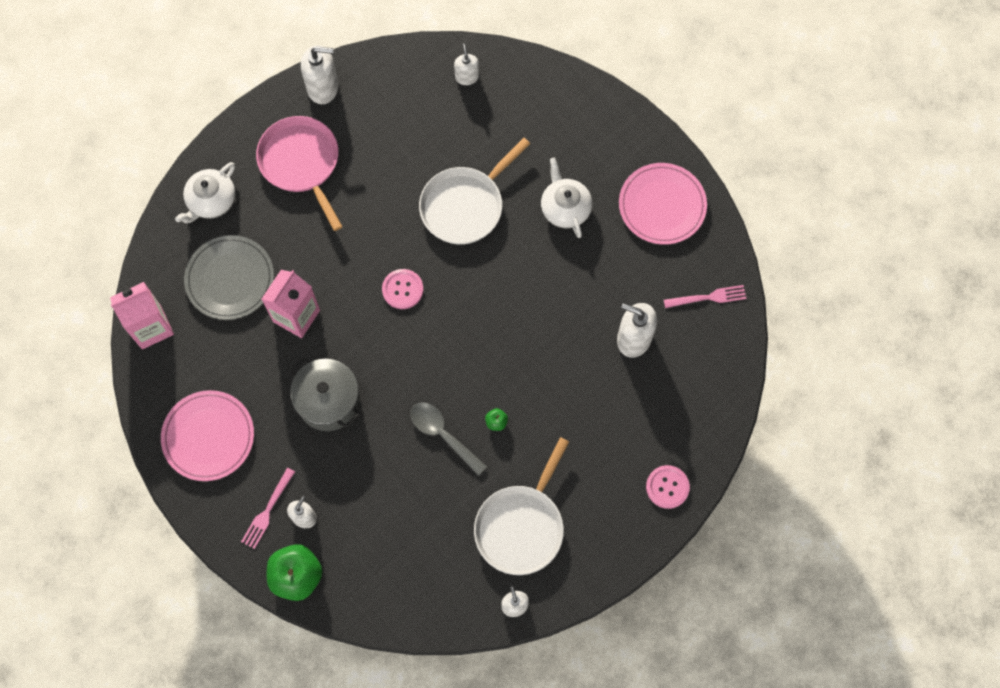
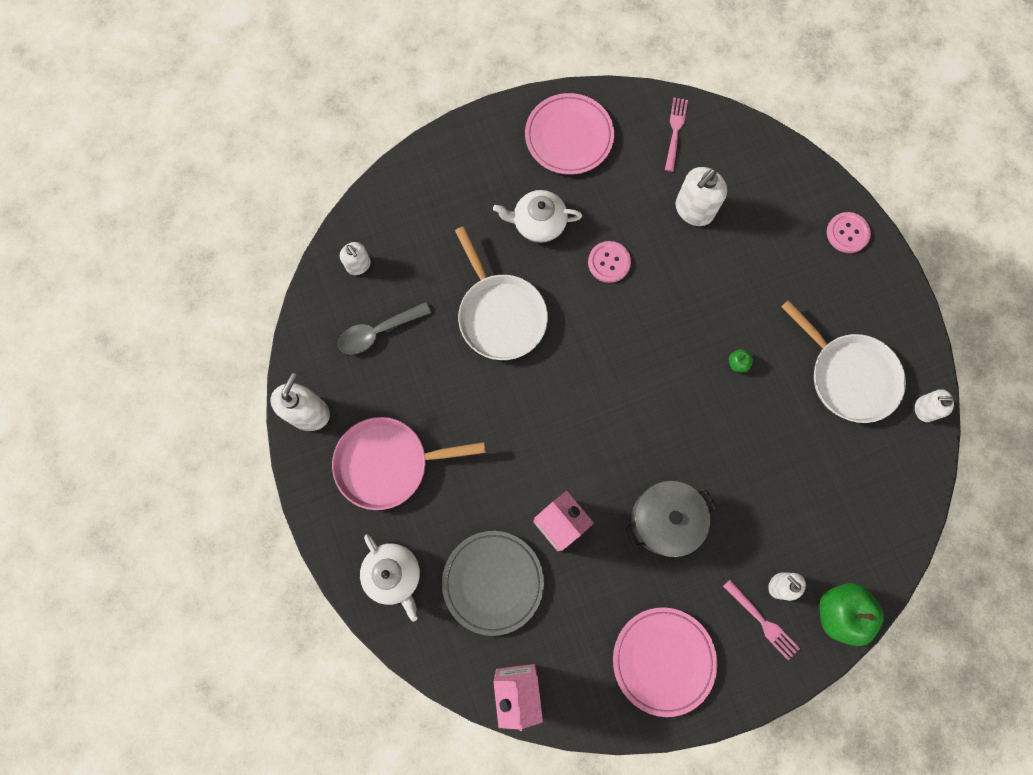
camera: 70 degrees left, 5 degrees up
(402, 289) = (568, 406): pink button -> pink button (609, 262)
(443, 434) = (734, 418): grey spoon -> grey spoon (378, 332)
(467, 77) = (358, 265): white soap dispenser -> white soap dispenser turned 135 degrees counterclockwise

